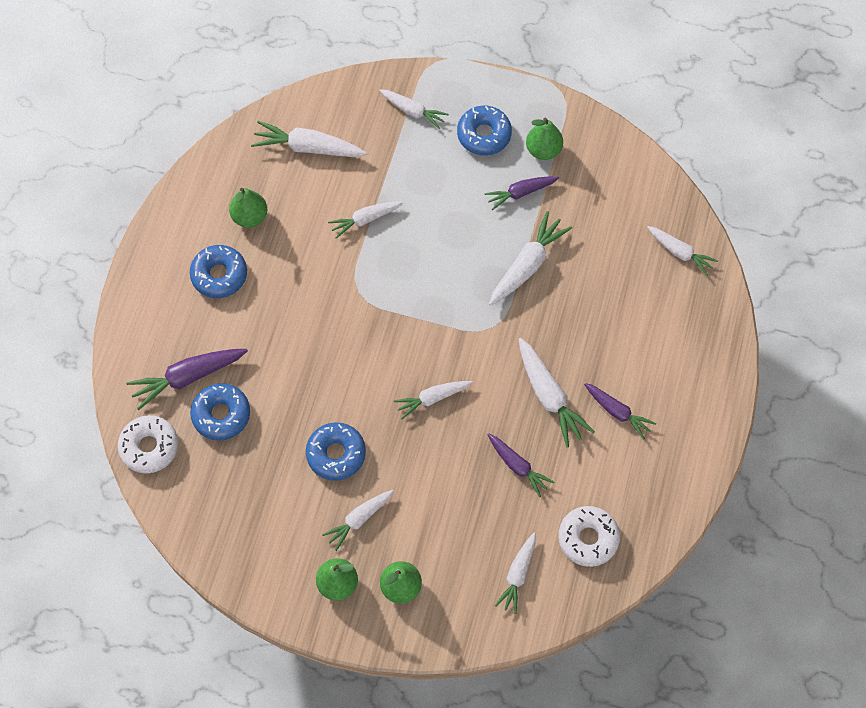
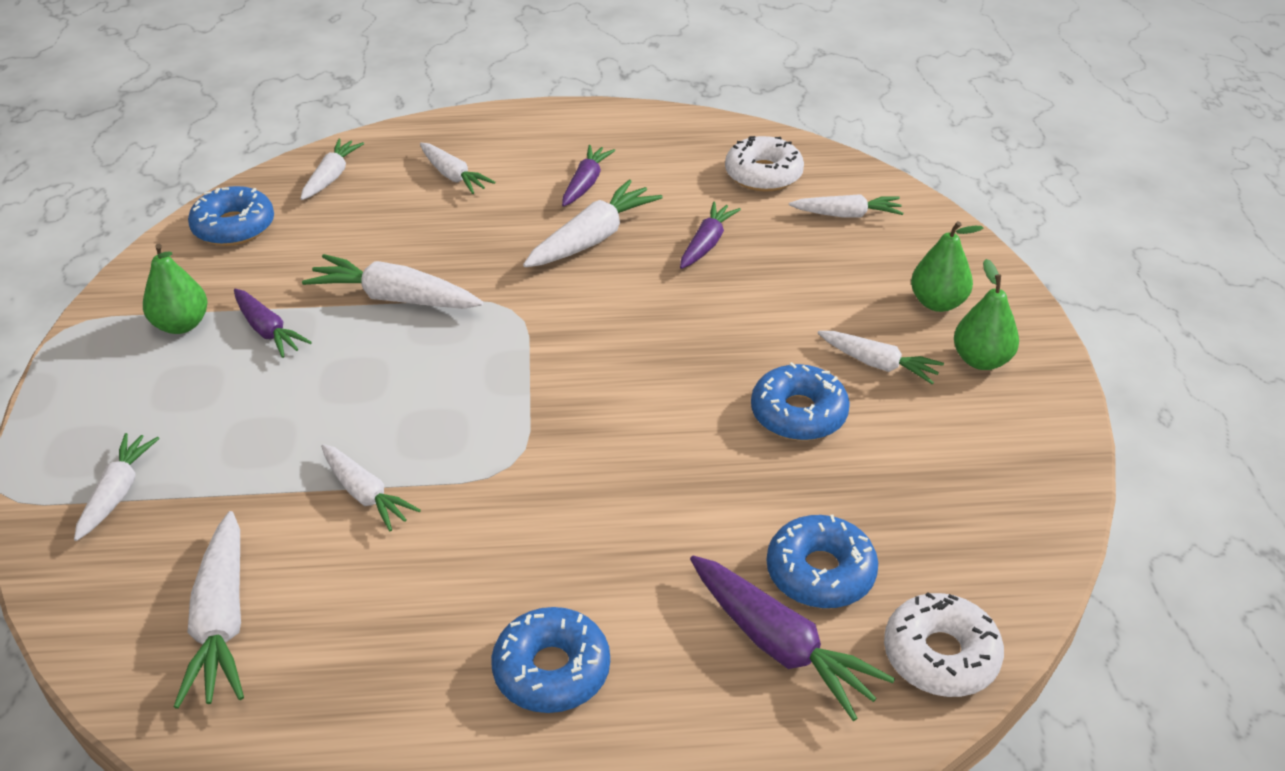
camera: 110 degrees left, 25 degrees down
(250, 217) = (405, 664): green pear -> none
(432, 398) = (653, 339): white carrot -> white carrot (453, 176)
(484, 135) = (160, 394): blue donut -> blue donut (234, 227)

